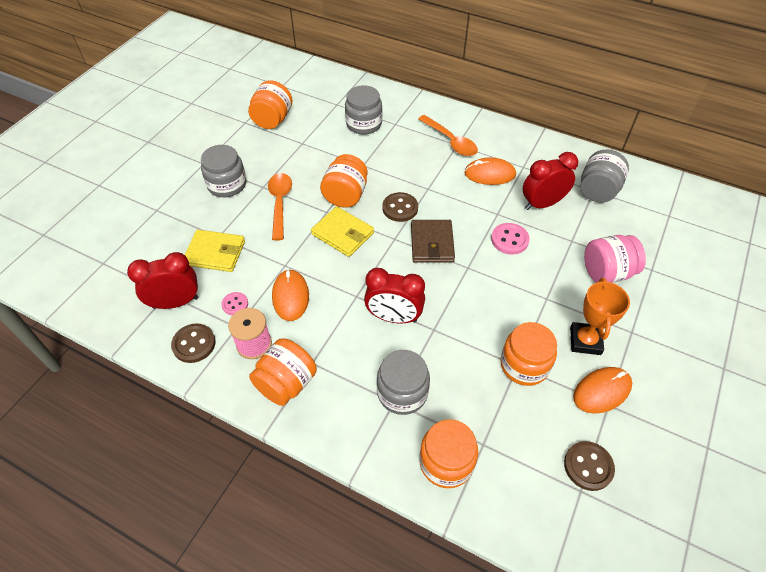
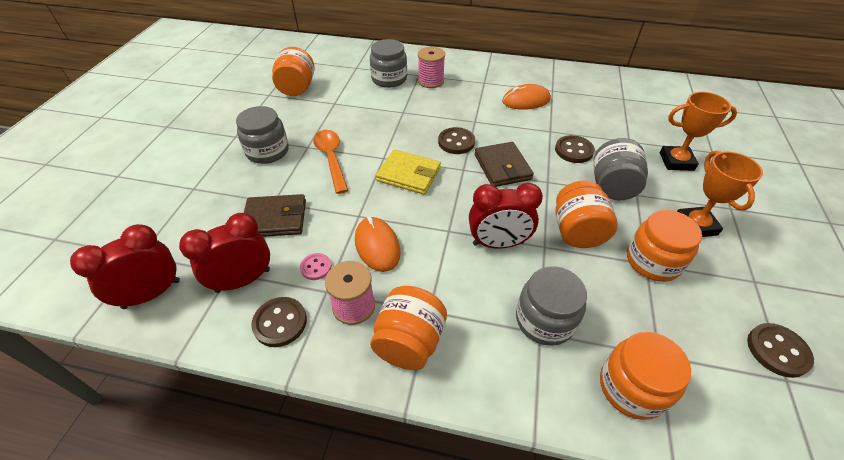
camera: 15 degrees left, 5 degrees down
(215, 253) = (275, 219): yellow wallet -> brown wallet
(345, 195) = (397, 140): orange jar -> orange jar (577, 232)
(404, 133) = (431, 81): none -> pink spool
(451, 141) = (477, 81): orange spoon -> none
(509, 240) = (573, 150): pink button -> brown button
(542, 204) = (586, 116): red clock -> red clock (152, 294)
(597, 191) = (627, 98): grey jar -> grey jar (612, 187)
(602, 391) = (740, 269): orange mouse -> none
(607, 272) = (676, 161): pink jar -> orange trophy

